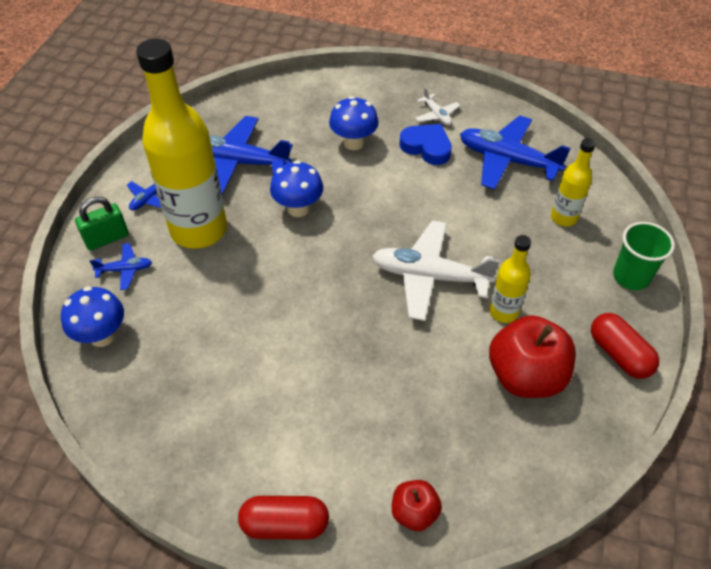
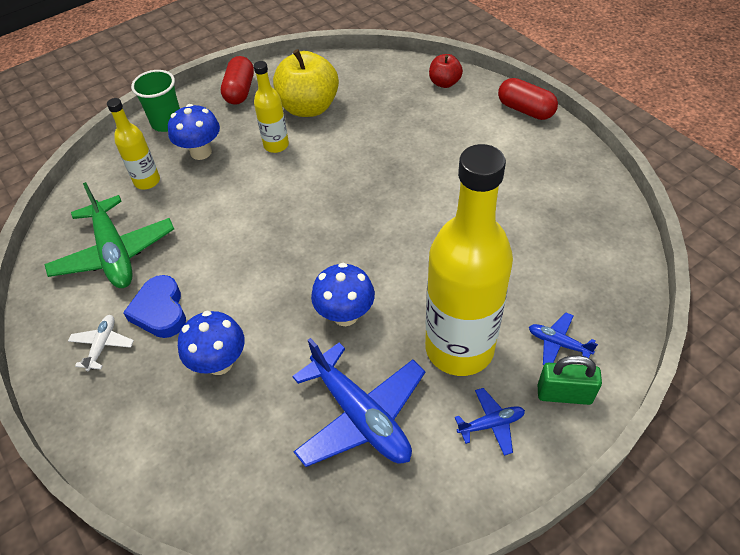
camera: 140 degrees left, 0 degrees up
(102, 336) = (605, 287): blue mushroom -> blue mushroom (201, 152)
(429, 276) = (298, 193): white plane -> none
(507, 160) = (114, 253): blue plane -> green plane
(525, 376) = (309, 107): red apple -> yellow apple

